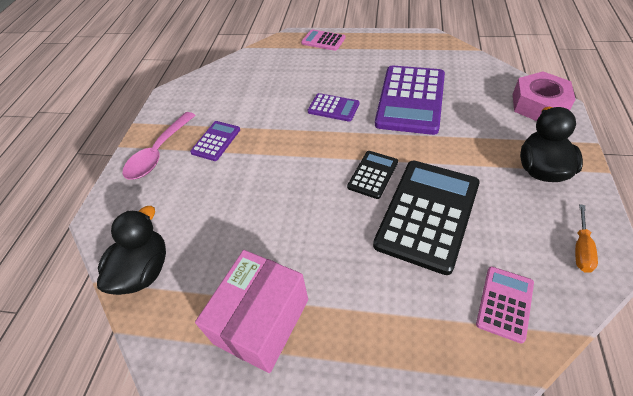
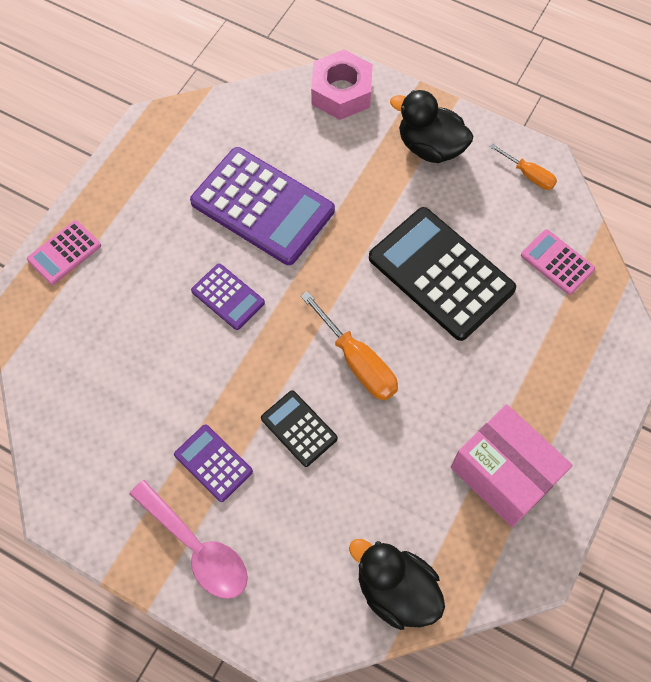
camera: 75 degrees left, 15 degrees up
(320, 187) = (357, 362): none -> orange screwdriver
(333, 108) = (228, 297): purple calculator -> purple calculator turned 90 degrees clockwise
(373, 174) = (364, 300): black calculator -> black calculator (299, 428)

